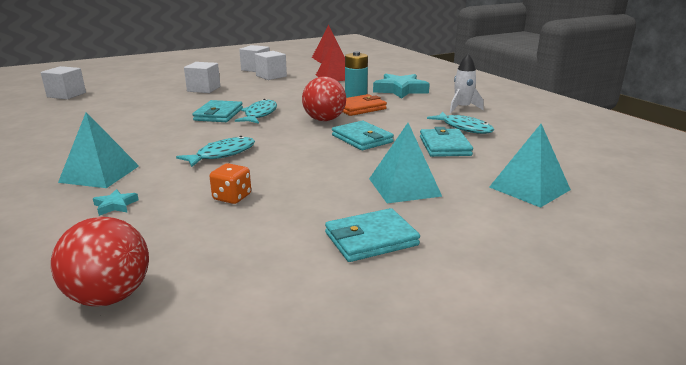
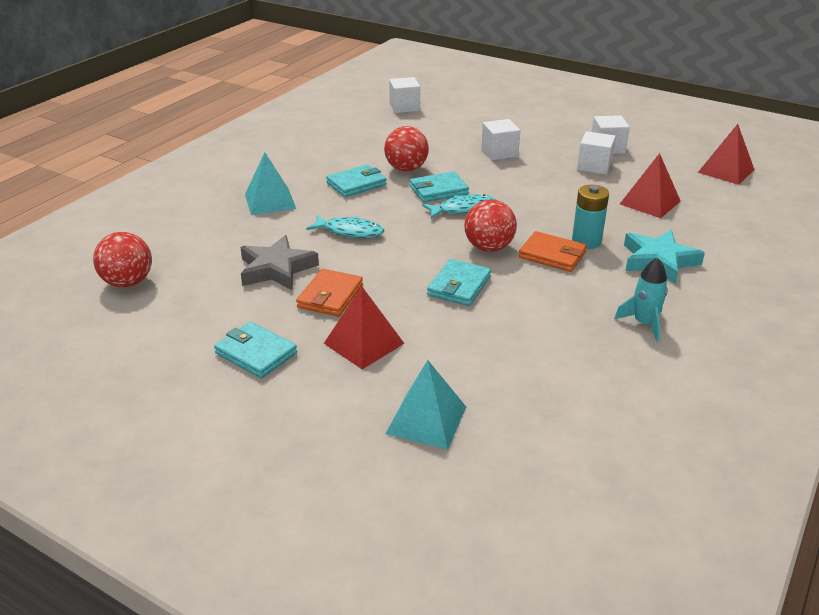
camera: 60 degrees right, 10 degrees up
(115, 205) = (229, 231): turquoise star -> none
(164, 116) = (406, 169): none -> red ball
(232, 197) = (276, 269): orange dice -> grey star
(314, 184) = (330, 296): none -> orange wallet
(404, 187) = (363, 343): turquoise pyramid -> red pyramid
(444, 146) = (492, 341): turquoise wallet -> turquoise wallet (356, 184)
(462, 108) = (644, 323): white rocket -> turquoise rocket
(464, 128) = (567, 341): turquoise fish -> none

